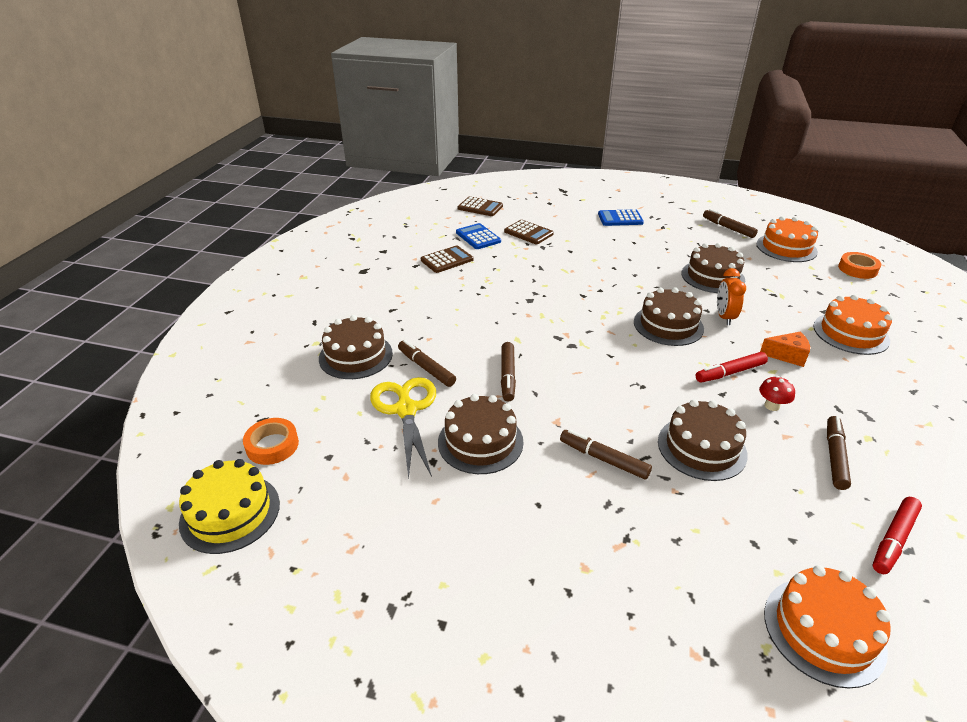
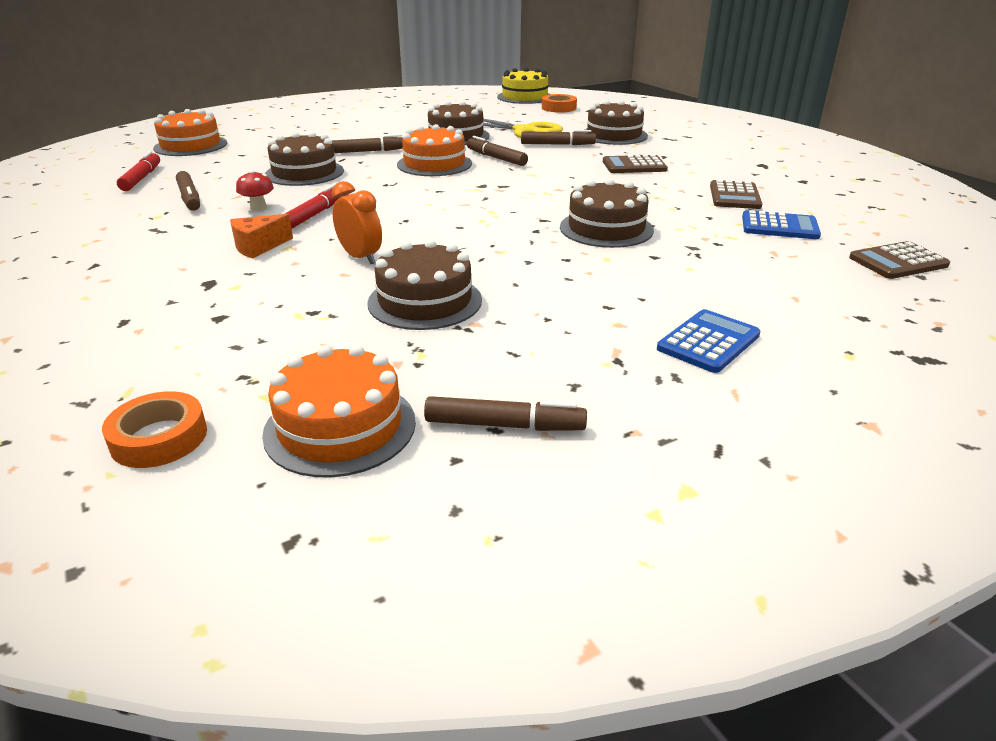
camera: 135 degrees right, 5 degrees down
(528, 233) = (751, 256): brown calculator -> brown calculator (634, 166)
(668, 325) = (416, 227): brown cake -> brown cake (606, 228)
(850, 333) = (175, 300): orange cake -> orange cake (434, 164)

